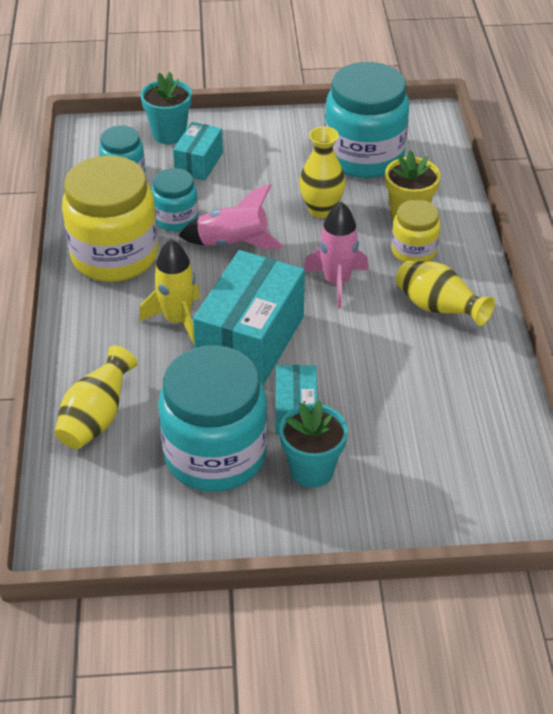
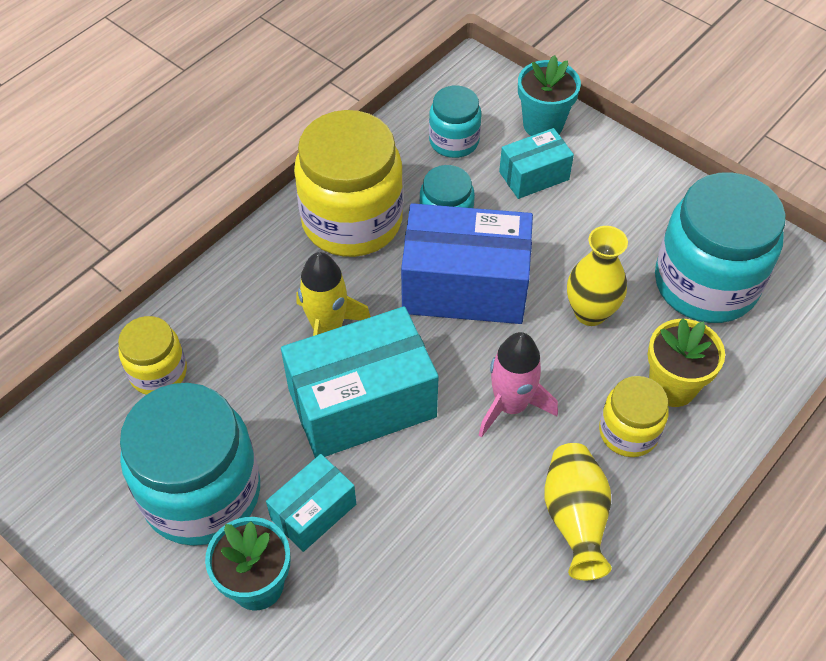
camera: 45 degrees right, 10 degrees up
(97, 418) = (158, 372): yellow vase -> yellow jar
(232, 243) = (465, 286): pink rocket -> blue box

